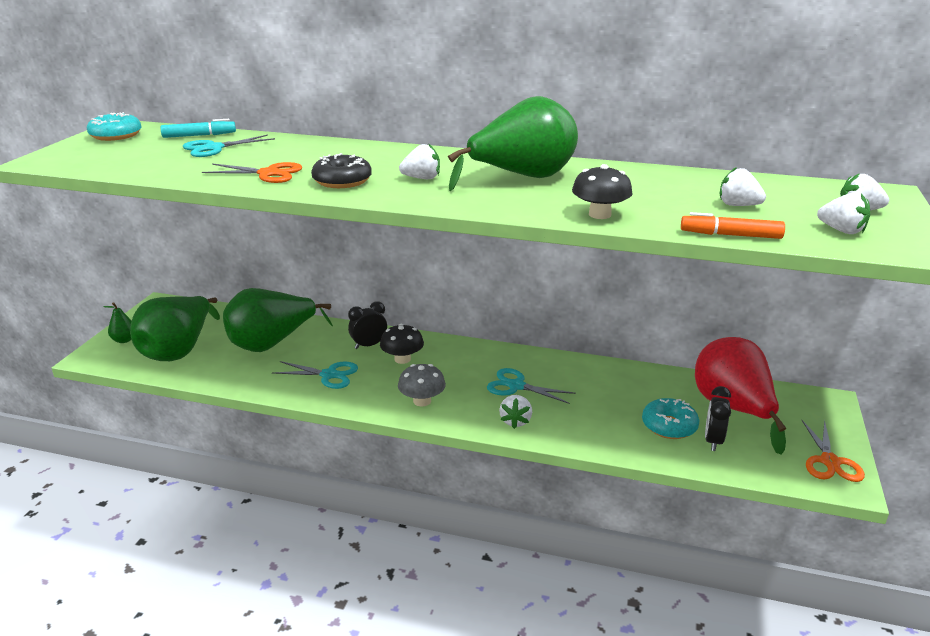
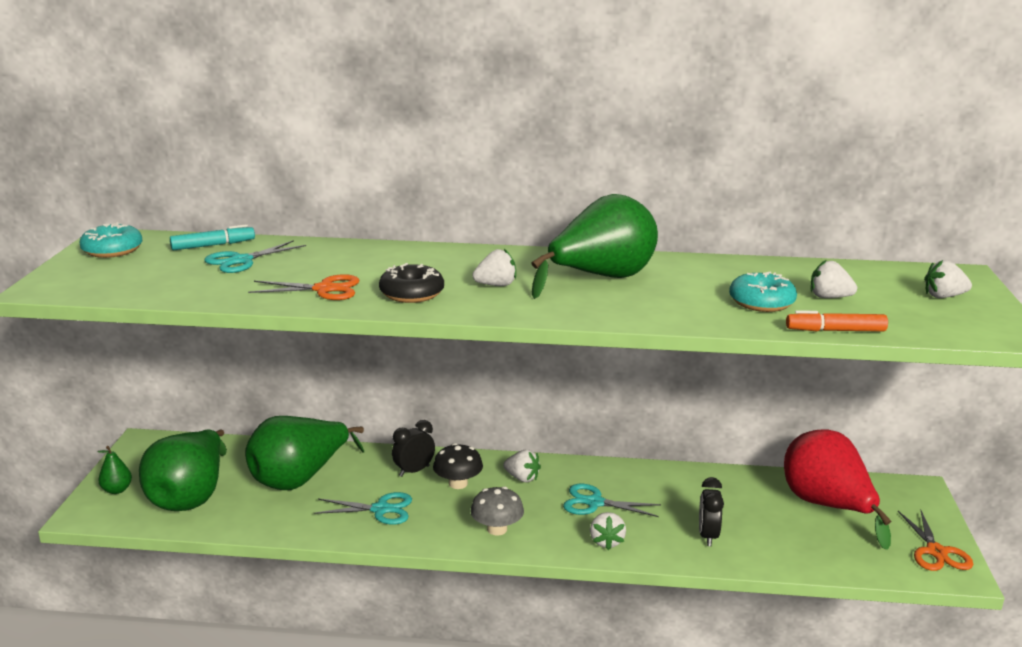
camera: 10 degrees left, 5 degrees down
(600, 214) = (700, 316): black mushroom -> none
(669, 426) = (768, 531): turquoise donut -> turquoise donut (761, 302)
(713, 441) = (817, 542): black clock -> black clock (708, 536)
(841, 231) = (936, 319): white strawberry -> white strawberry (522, 478)

